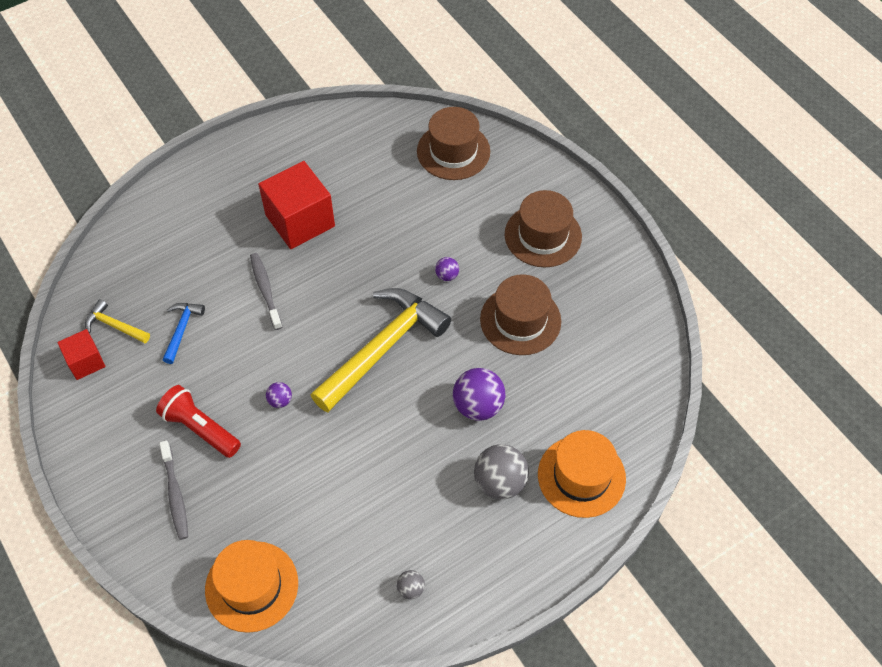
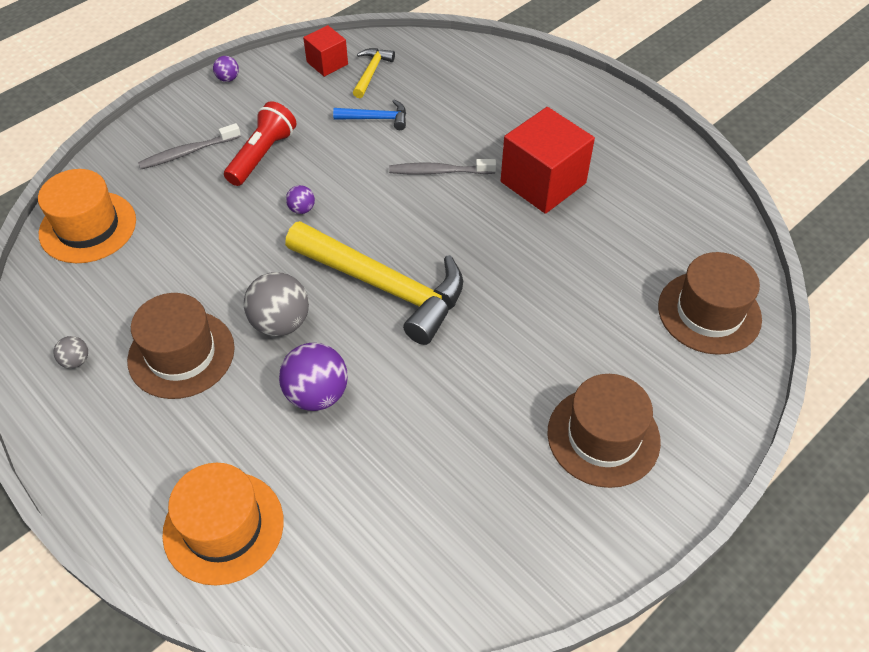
camera: 80 degrees right, 5 degrees down
(265, 290) = (439, 171): grey toothbrush -> grey toothbrush turned 150 degrees counterclockwise
(447, 275) = (504, 334): purple ball -> purple ball (228, 79)
(500, 482) = (211, 432): grey ball -> grey ball (280, 323)
(520, 320) = (454, 426): brown hat -> brown hat (181, 354)

